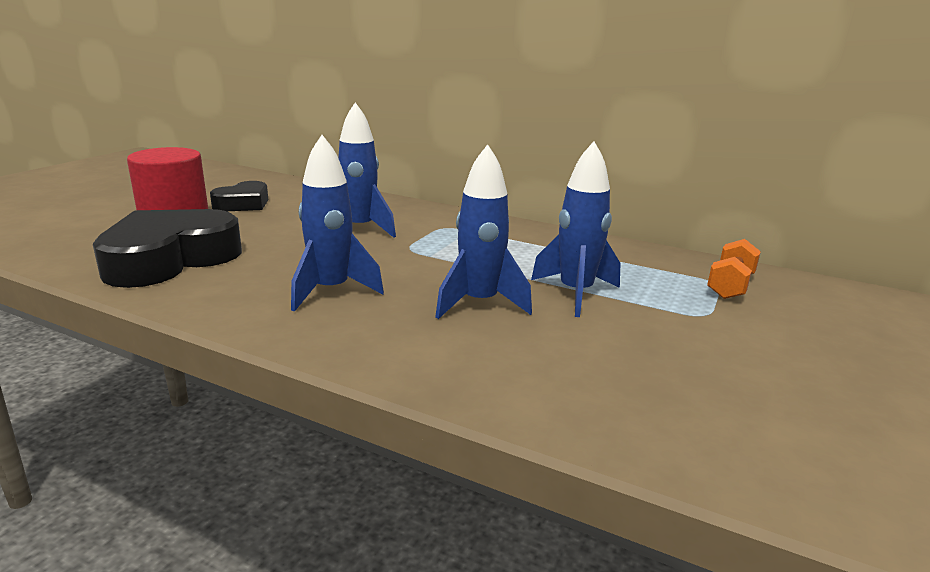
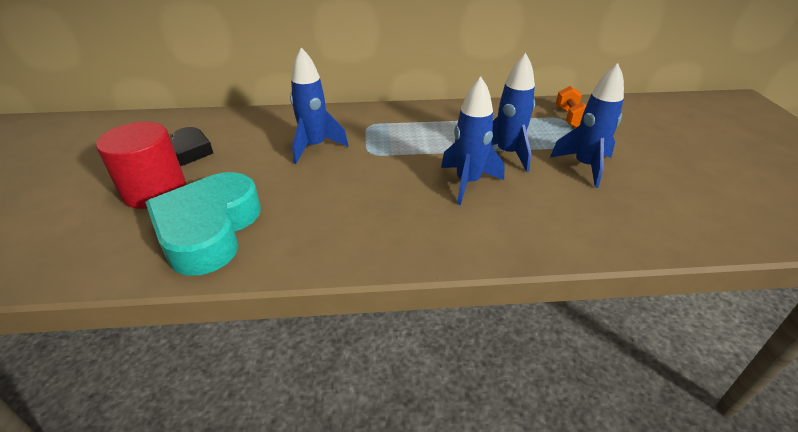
camera: 30 degrees left, 15 degrees up
(170, 259) = (209, 230): black heart -> turquoise heart
(331, 291) = (369, 210): blue rocket -> blue rocket (585, 166)

